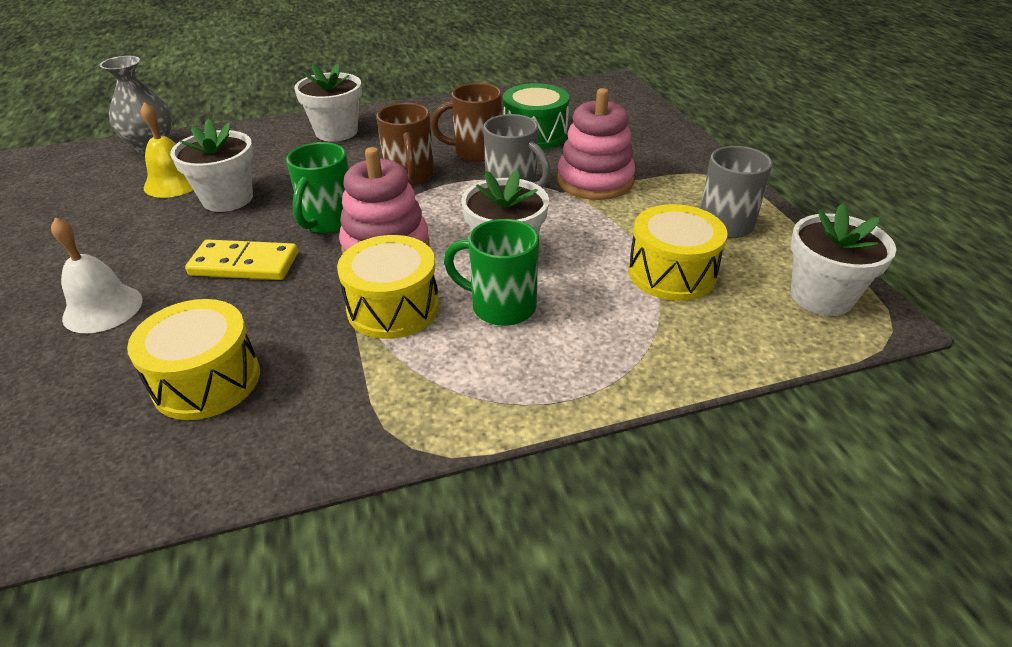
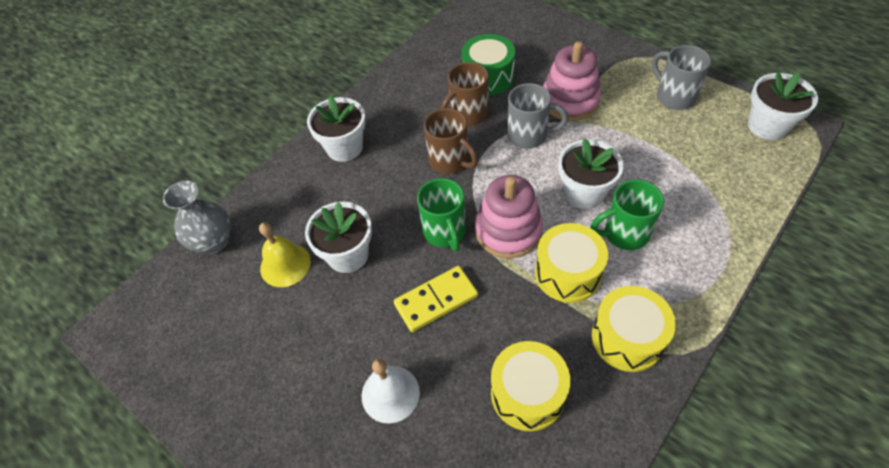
camera: 30 degrees left, 15 degrees up
(671, 273) = (684, 153): yellow drum -> yellow drum (627, 338)

